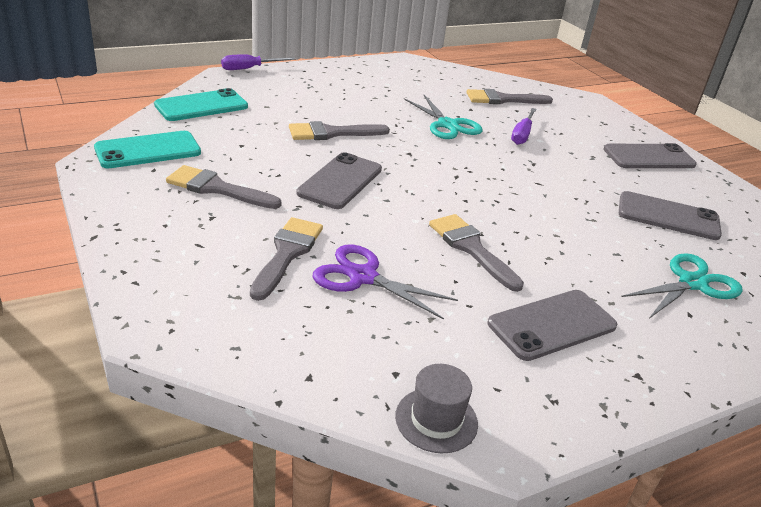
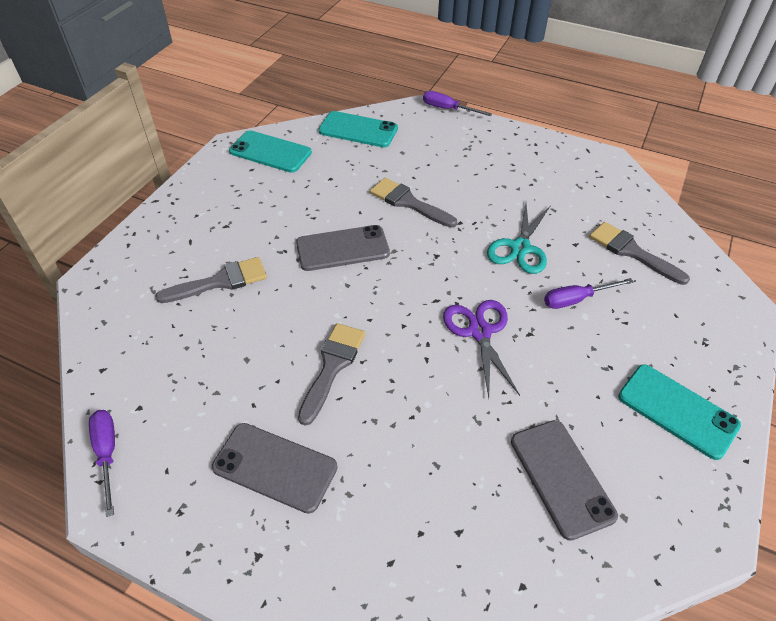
camera: 55 degrees right, 15 degrees up
(217, 188) = (261, 206): grey brush -> none
(363, 277) = (231, 331): purple scissors -> purple scissors (480, 331)
(436, 420) = (107, 454): grey hat -> purple screwdriver
(649, 157) = (677, 411): grey phone -> turquoise phone
(692, 283) = (449, 546): turquoise scissors -> none

